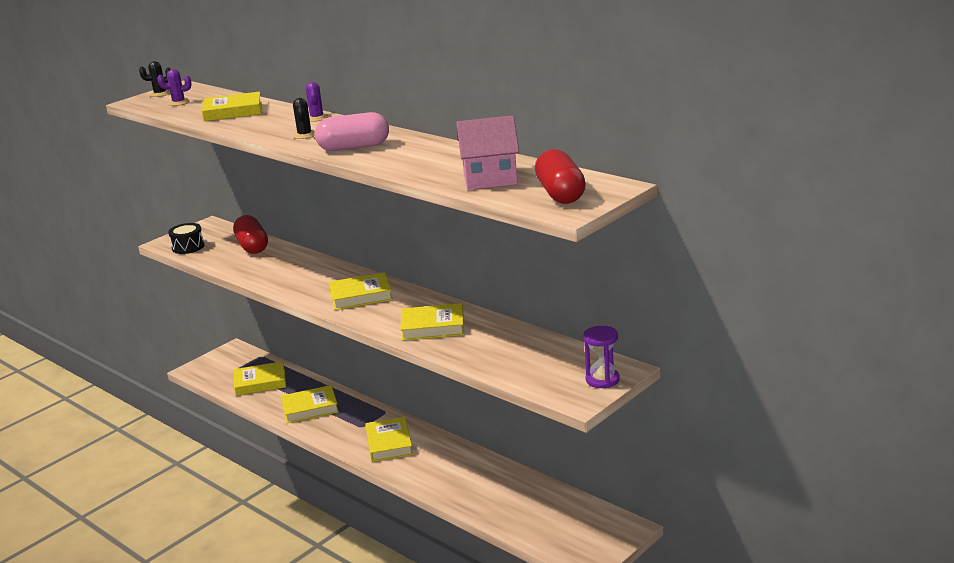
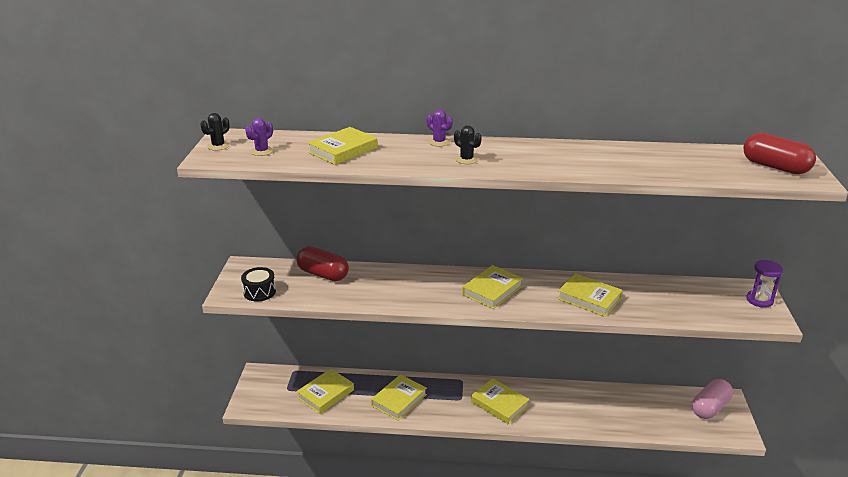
camera: 40 degrees left, 5 degrees up
(354, 147) = (536, 162): pink capsule -> pink capsule (710, 408)
(433, 327) = (589, 298): yellow book -> yellow book turned 75 degrees clockwise
(490, 179) = (702, 166): pink house -> none

